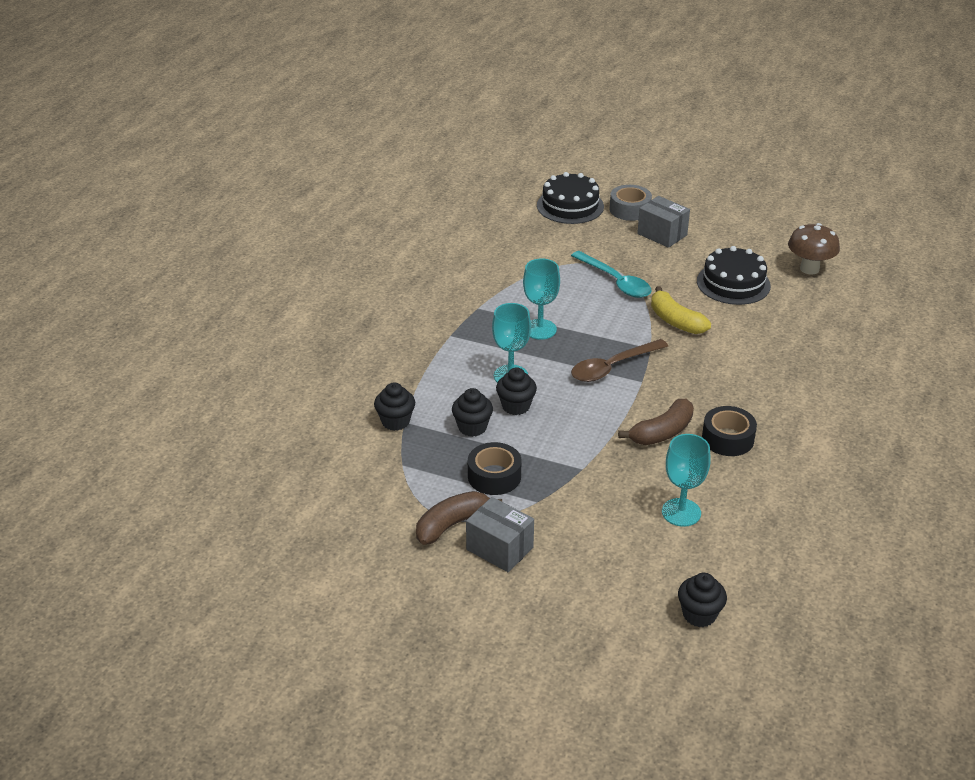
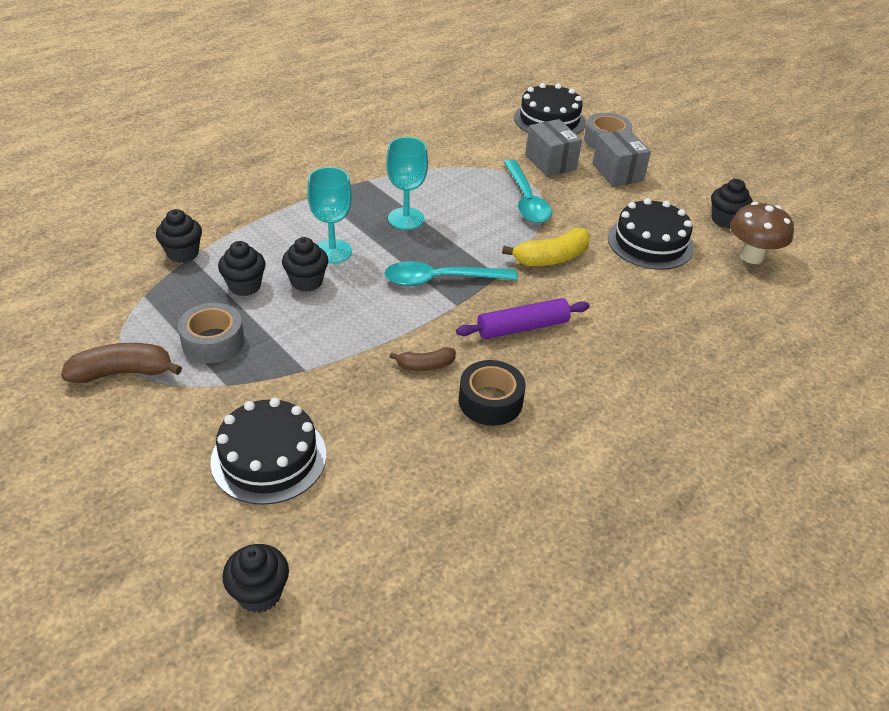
camera: 25 degrees right, 5 degrees up
(494, 476) = (213, 341): black tape -> grey tape
(499, 548) = (138, 417): grey box -> grey box (550, 162)
(612, 367) = (440, 280): brown spoon -> turquoise spoon
(619, 535) = (269, 458): none -> black cake
(662, 432) = (425, 365): brown banana -> brown banana, size x0.61
(675, 321) = (551, 258): yellow banana -> yellow banana turned 105 degrees counterclockwise
(681, 512) = (359, 462): turquoise goblet -> none
(702, 380) = (522, 327): none -> purple rolling pin
(769, 246) = (725, 220): none -> black cupcake

